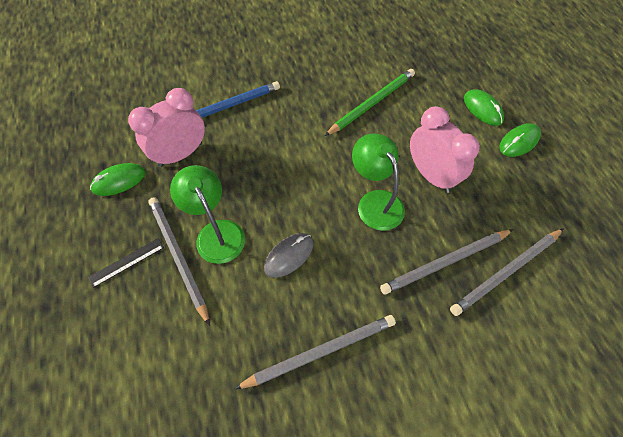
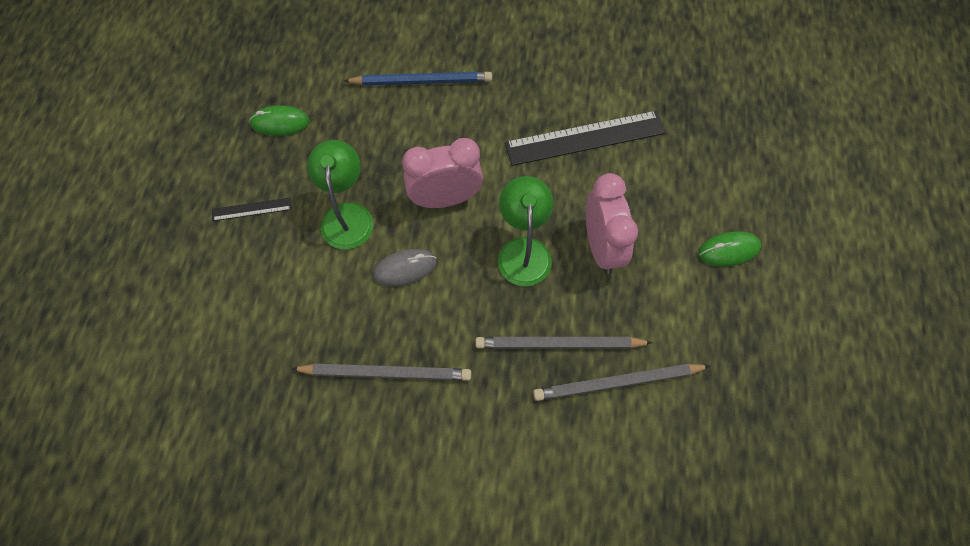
camera: 25 degrees right, 5 degrees up
(178, 257) = (300, 224): grey pencil -> none
(180, 154) = (352, 117): pink clock -> pink clock (445, 199)
(372, 103) = (585, 138): green pencil -> black ruler
(482, 109) = (711, 195): green mouse -> none

